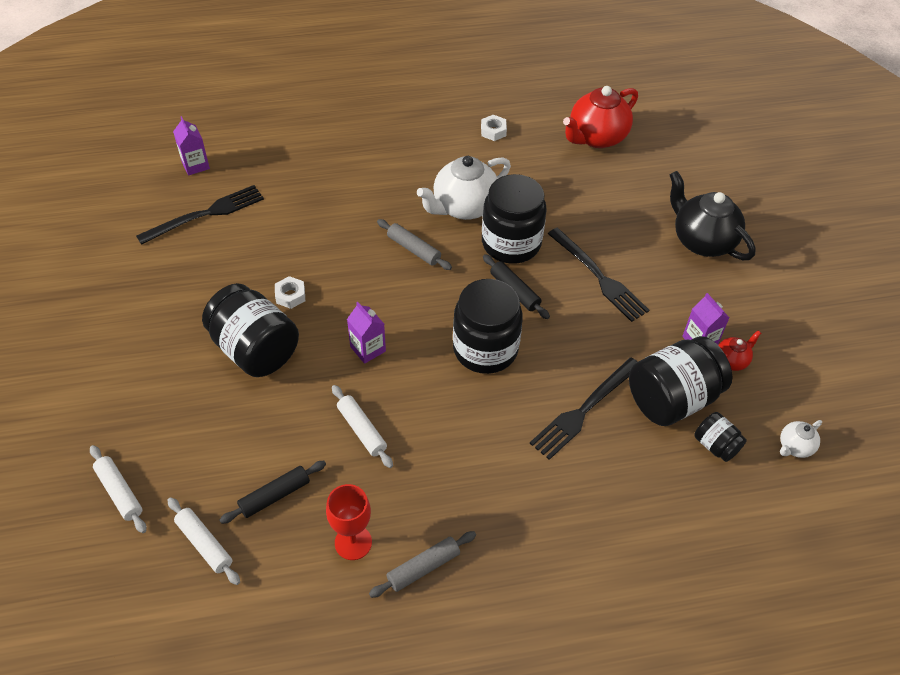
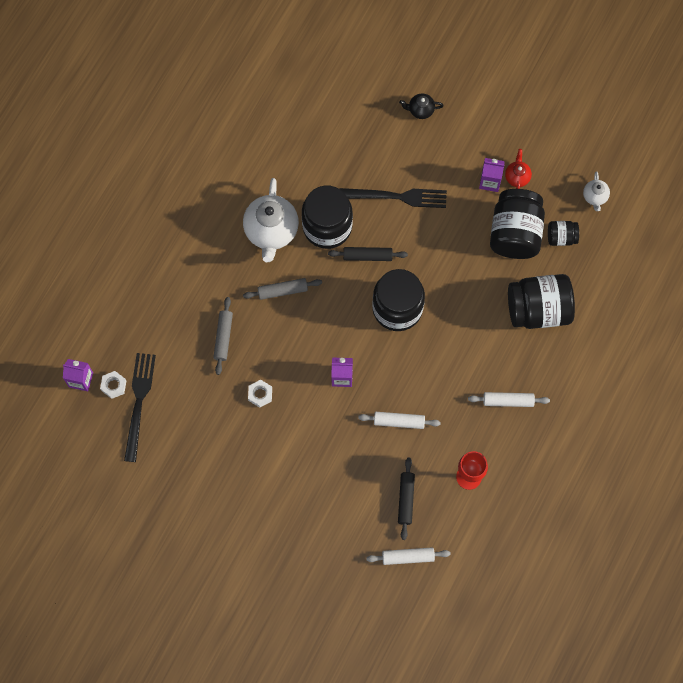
camera: 50 degrees left, 20 degrees up
(119, 492) = (335, 585): white rolling pin -> white rolling pin (508, 401)
(255, 349) = (288, 444): black jar -> black jar (538, 309)
(423, 567) = (512, 450): grey rolling pin -> grey rolling pin (223, 337)
(493, 131) = (215, 155): white nut -> white nut (113, 385)
(584, 410) = (483, 287): black fork -> none
(596, 137) = (279, 93): red teapot -> none
(702, 241) = (420, 110): black teapot -> black teapot, size x0.48

